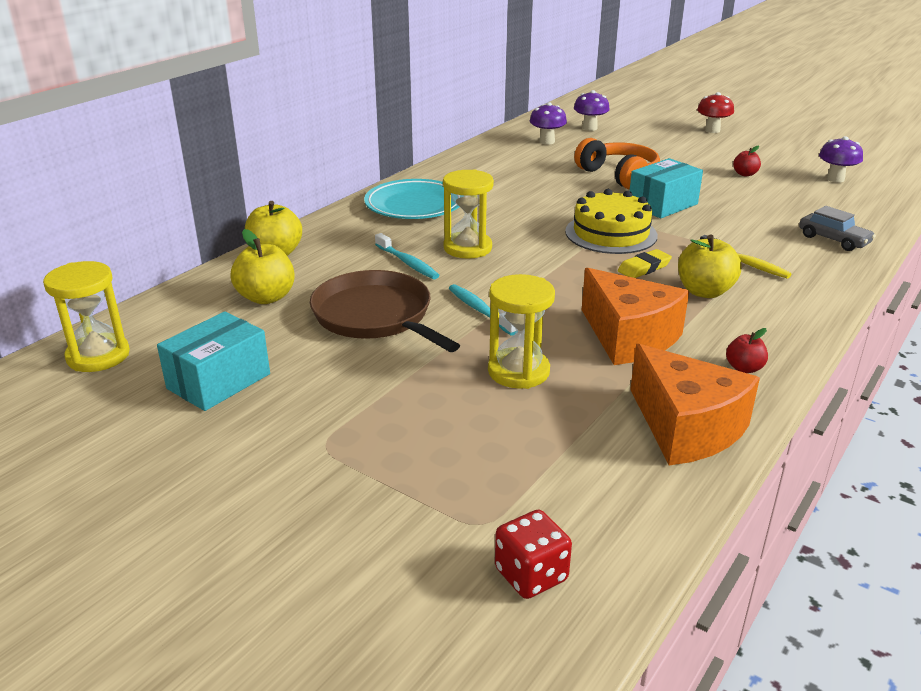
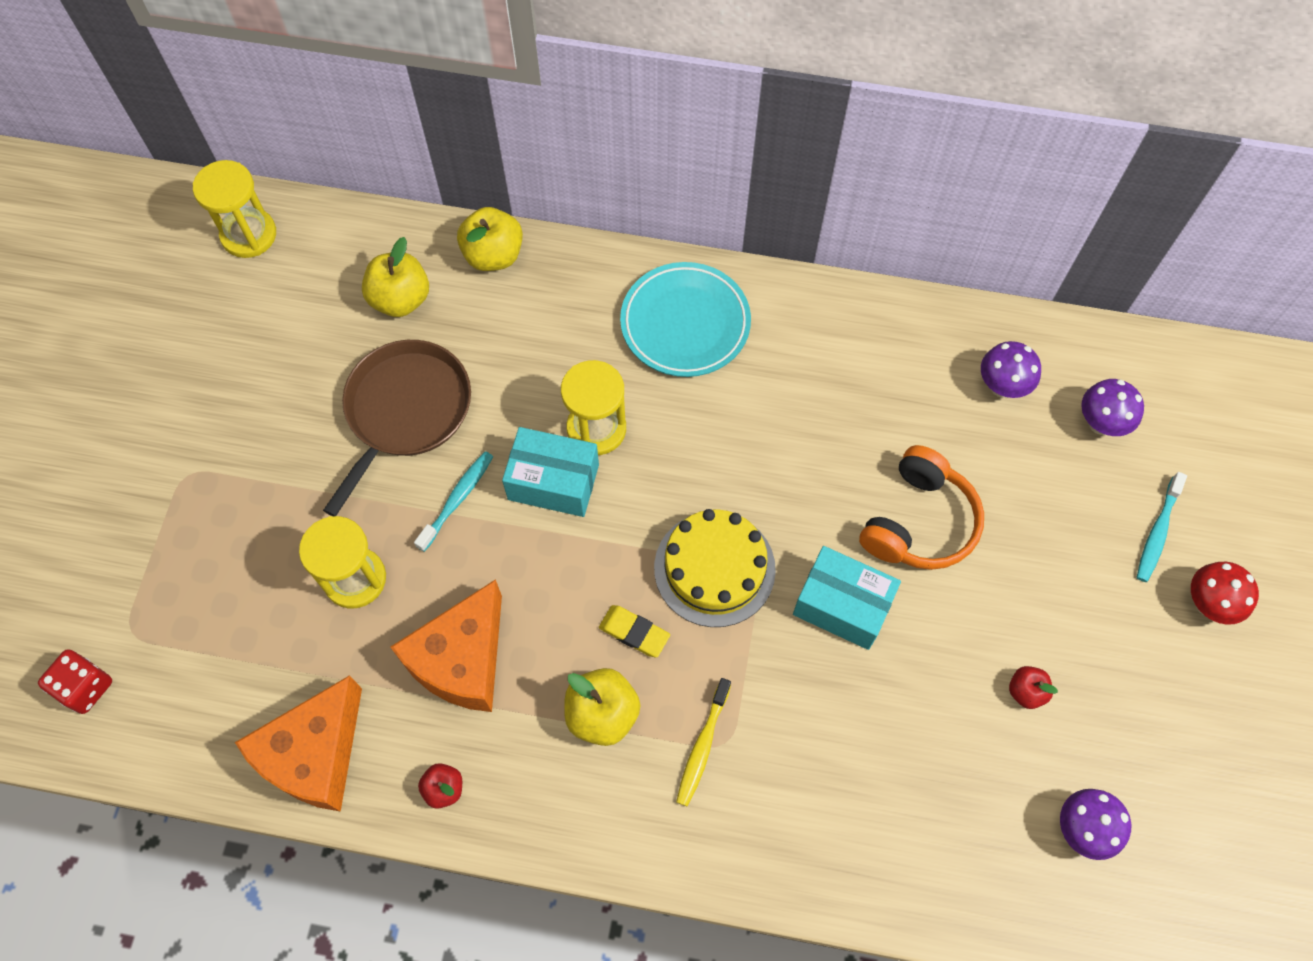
camera: 65 degrees right, 35 degrees up
(219, 381) = (246, 347): turquoise box -> turquoise box (553, 482)
(407, 263) = (531, 386): turquoise toothbrush -> turquoise toothbrush (1157, 532)
(833, 240) = (833, 849): grey car -> none

